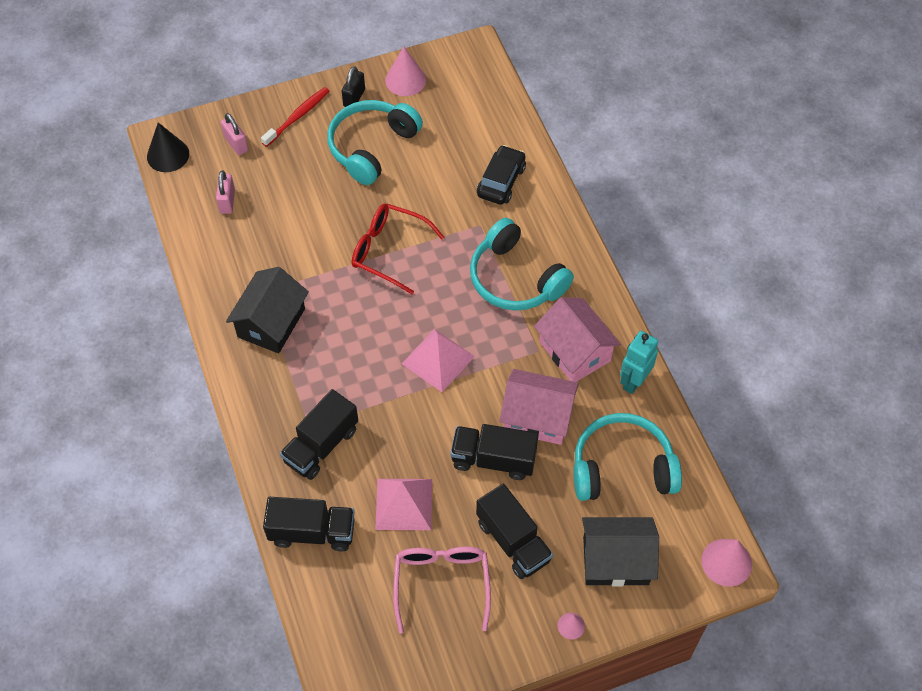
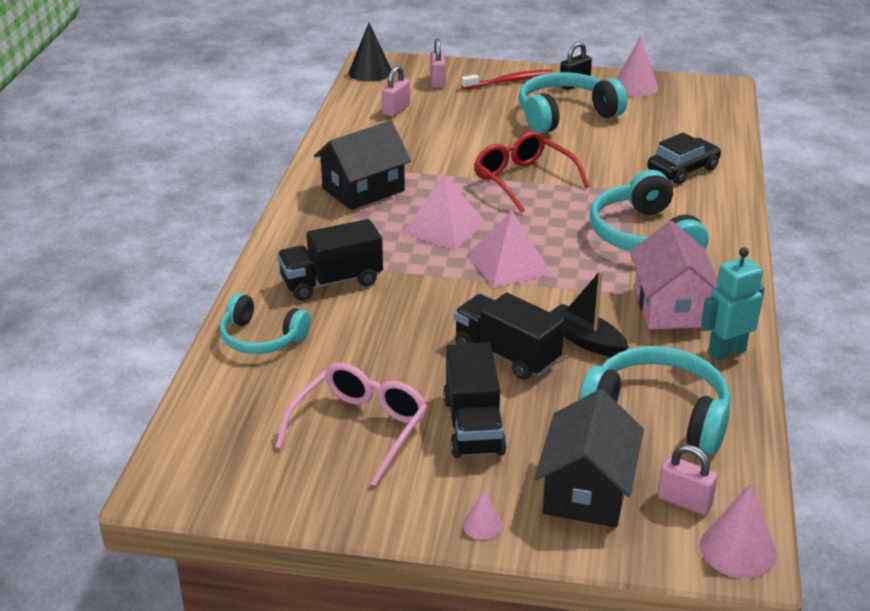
camera: 30 degrees right, 25 degrees down
(312, 532) = (261, 338): black truck -> turquoise headphones
(403, 504) = (376, 352): pink pyramid -> pink pyramid (444, 227)
(537, 417) = (585, 340): pink house -> black boat
(615, 560) = (587, 490): black house -> black house turned 75 degrees clockwise
(677, 538) = (684, 501): none -> pink padlock

